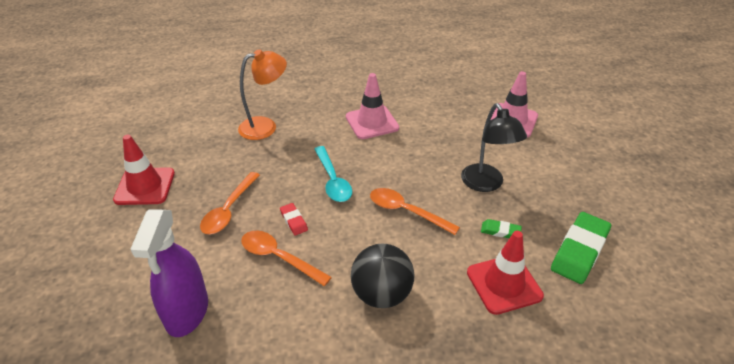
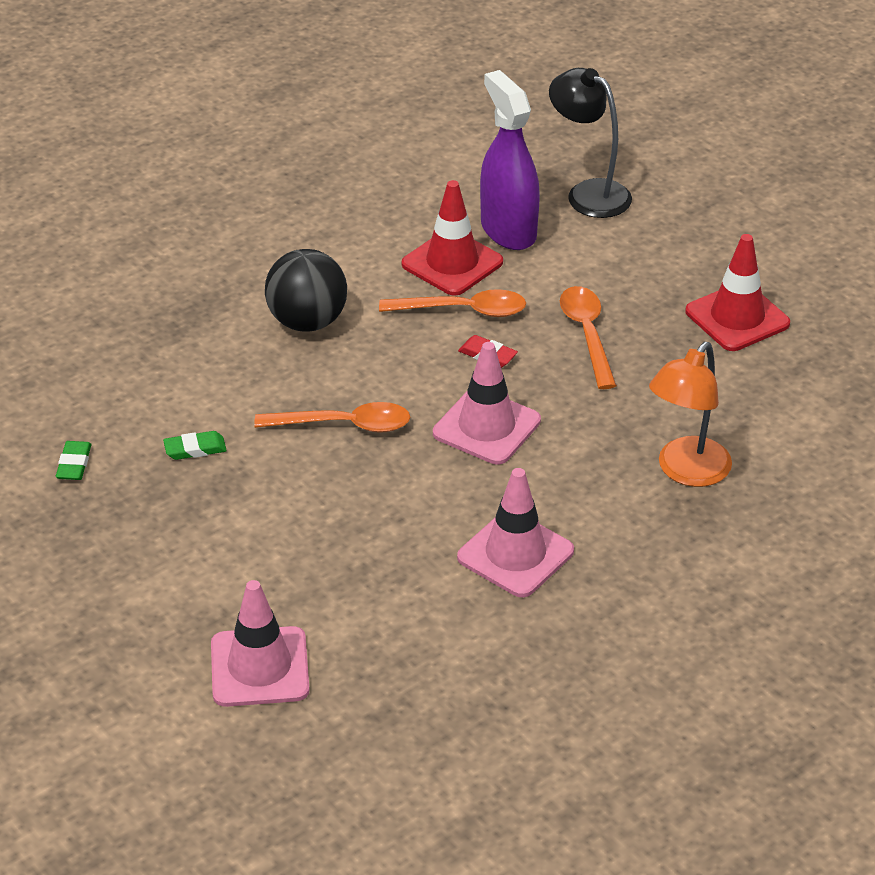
camera: 150 degrees right, 0 degrees up
(333, 180) = (486, 427): turquoise spoon -> pink traffic cone
(486, 184) = (248, 513): black lamp -> black lamp (588, 193)
(504, 284) = (163, 386): red traffic cone -> red traffic cone (452, 263)
(579, 251) = (74, 464): green eraser -> green eraser, size x0.49

